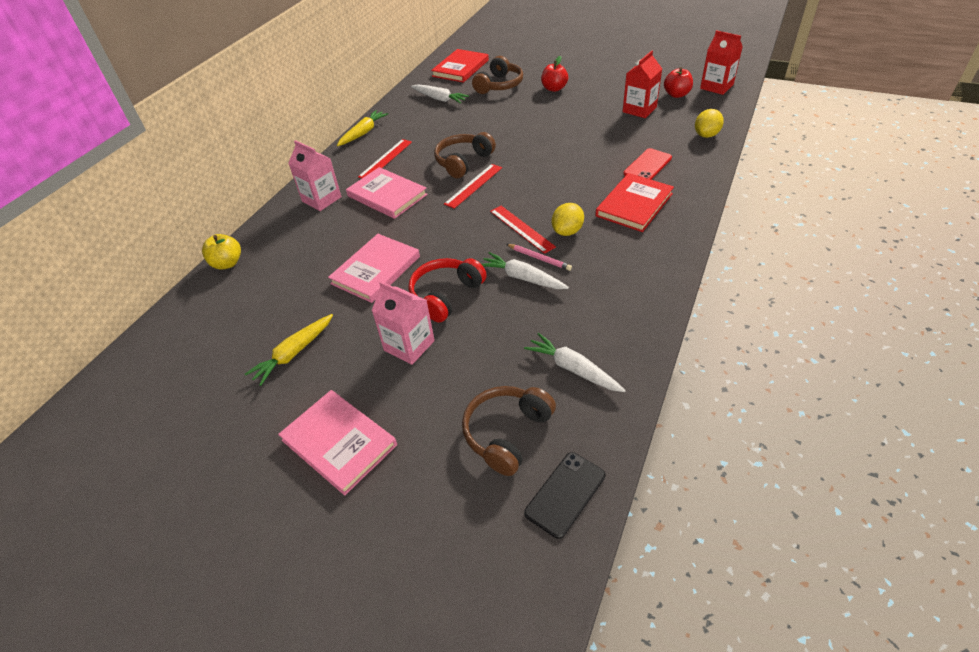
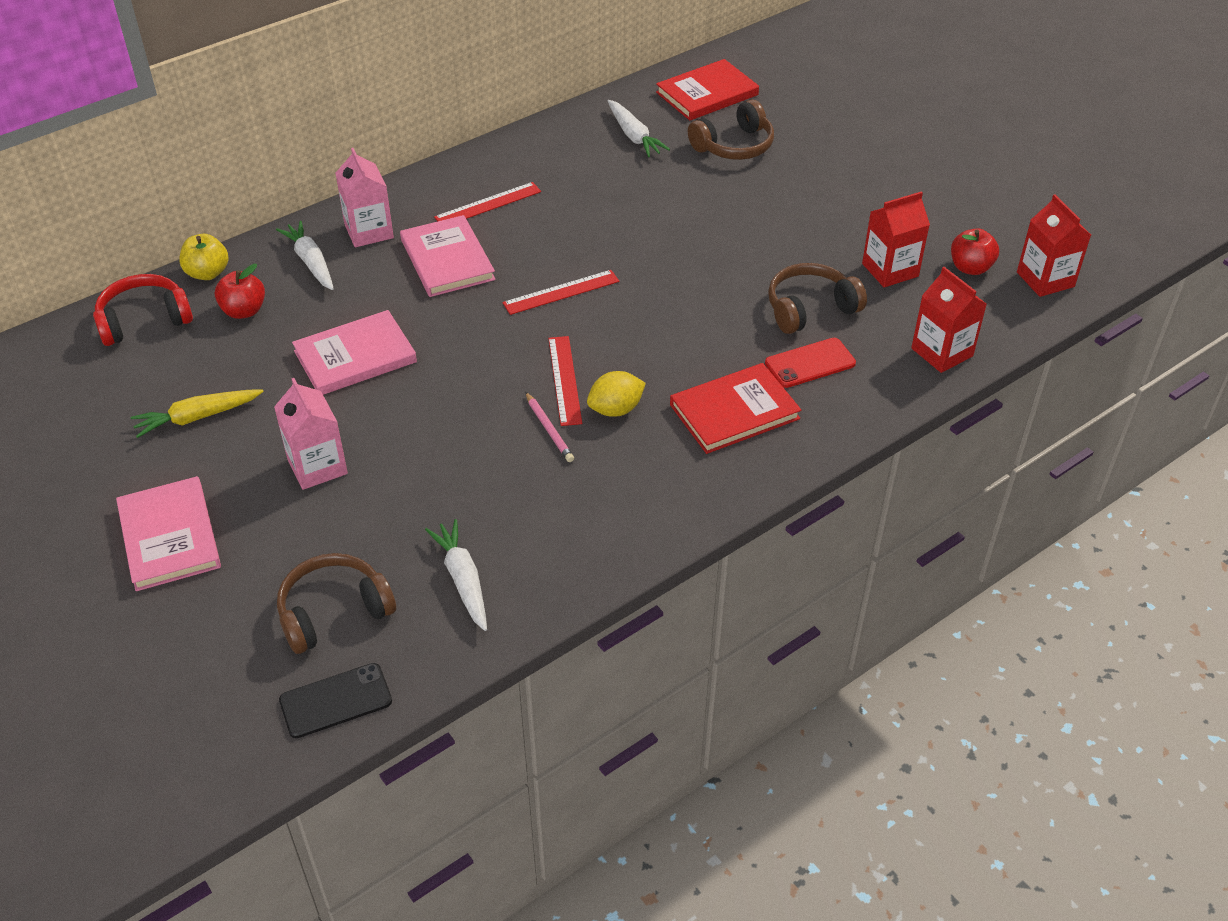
camera: 25 degrees right, 0 degrees up
(363, 133) = (493, 151): yellow carrot -> none
(445, 295) = (404, 425): red headphones -> red headphones (144, 320)
(463, 162) = (578, 251): brown headphones -> brown headphones (810, 308)
(522, 278) = (507, 445): white carrot -> white carrot (311, 262)
(554, 88) = (804, 183): red apple -> red apple (244, 311)
(706, 135) = (942, 352): yellow lemon -> red carton

